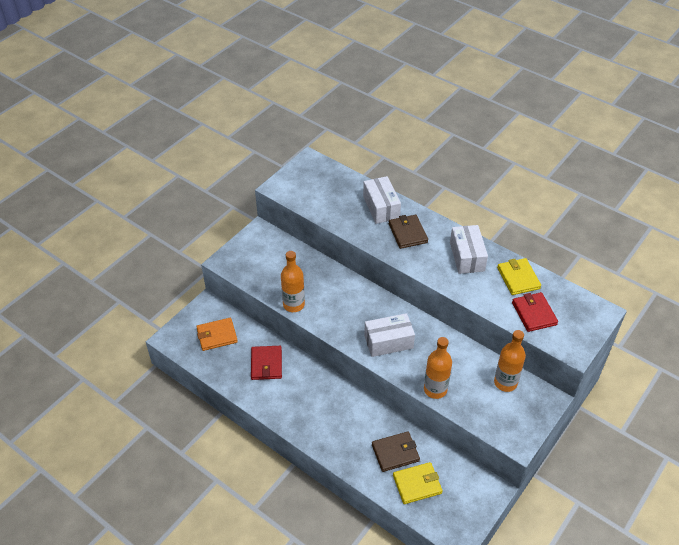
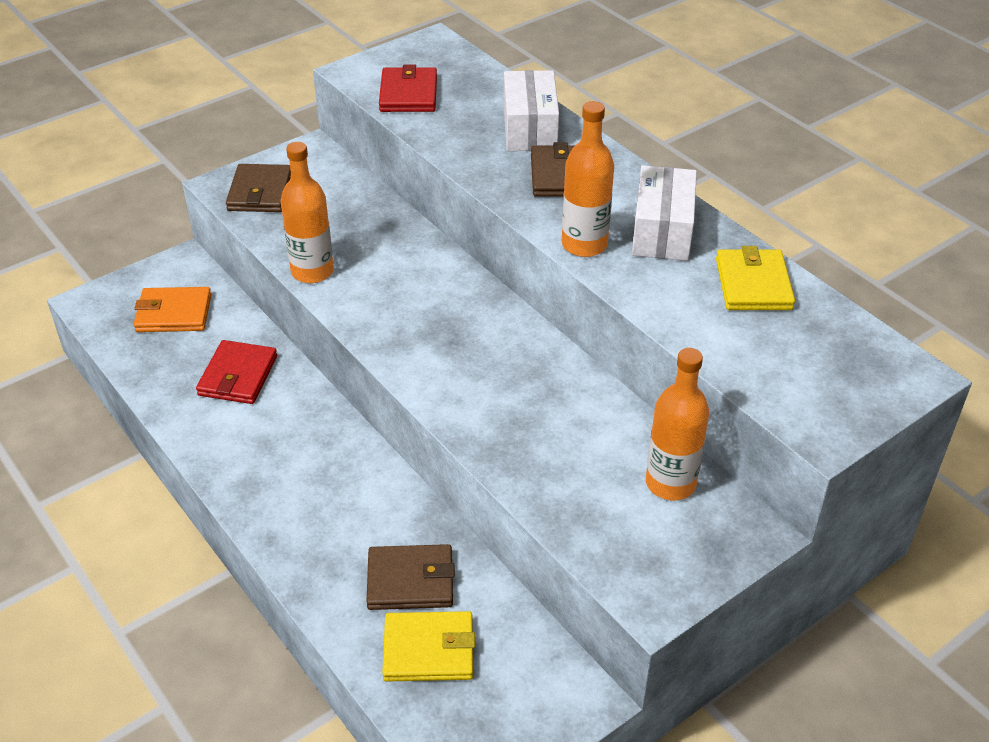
camera: 15 degrees right, 5 degrees down
(245, 262) = (260, 192): none -> brown wallet
(388, 341) = (462, 365): white box -> none
(435, 389) = (518, 466): orange bottle -> orange bottle (584, 245)
(534, 313) = (761, 350): red wallet -> red wallet (408, 94)

